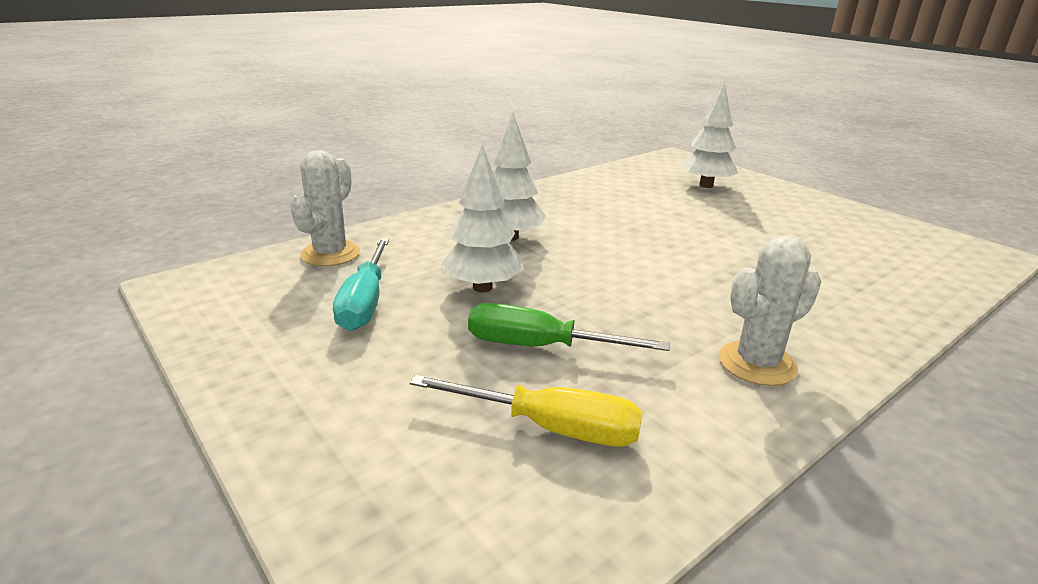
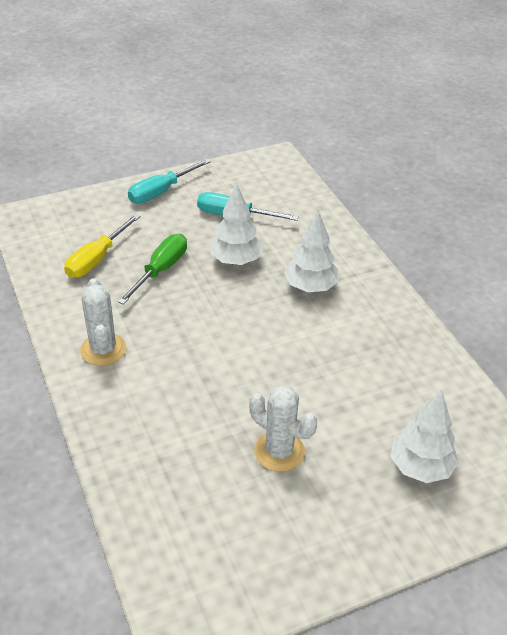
camera: 105 degrees right, 15 degrees up
(290, 392) = (161, 192): none -> turquoise screwdriver
(330, 254) = (303, 206): white cactus -> white cactus (279, 451)

